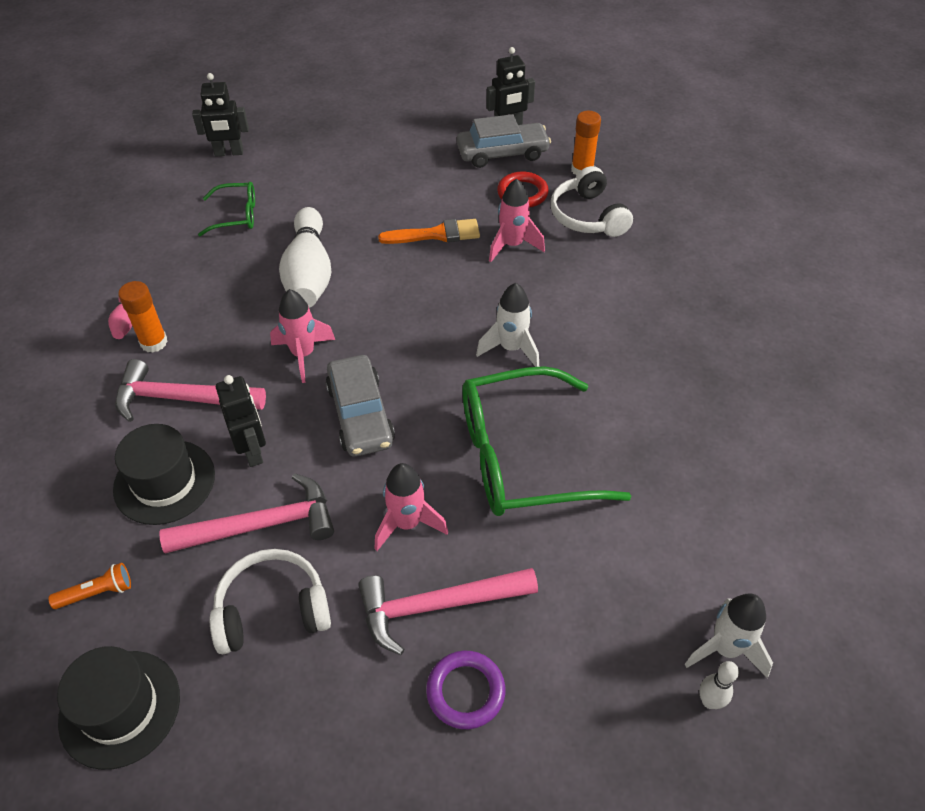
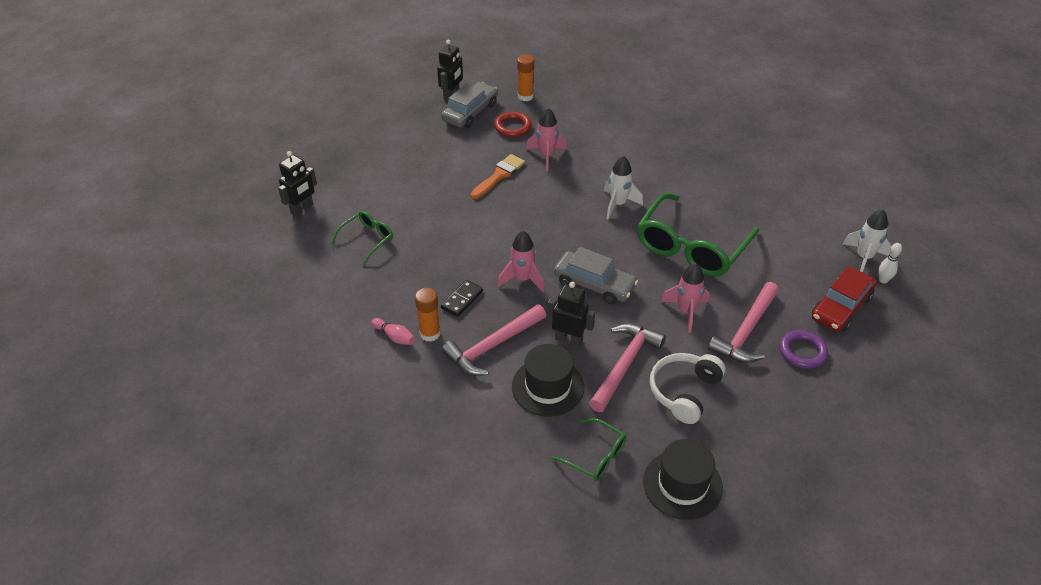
camera: 45 degrees left, 5 degrees down
(97, 593) = (595, 456): orange flashlight -> green glasses
(224, 332) = (462, 299): none -> black domino
(309, 274) = (461, 240): white bowling pin -> none
(588, 216) = (562, 118): white headphones -> none
(597, 683) = (841, 307): none -> red car

